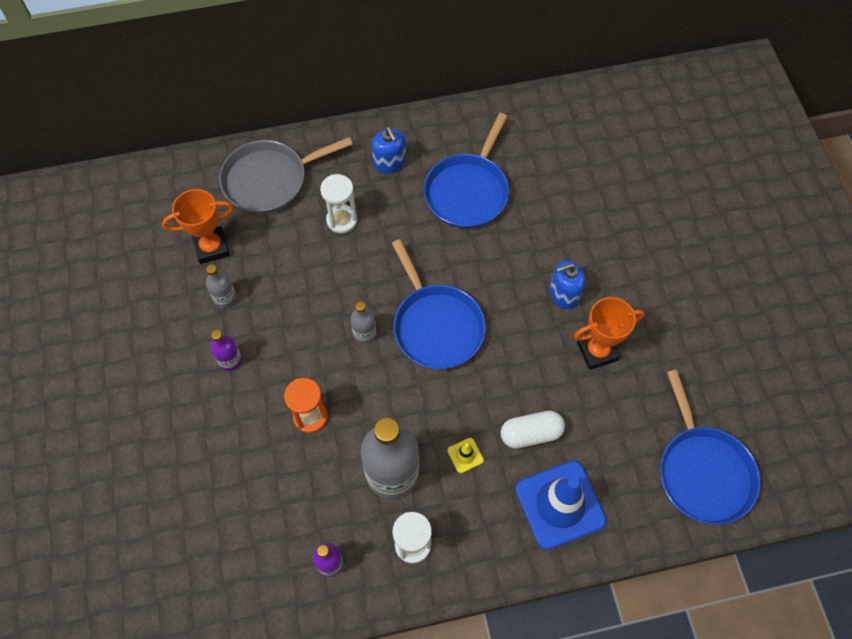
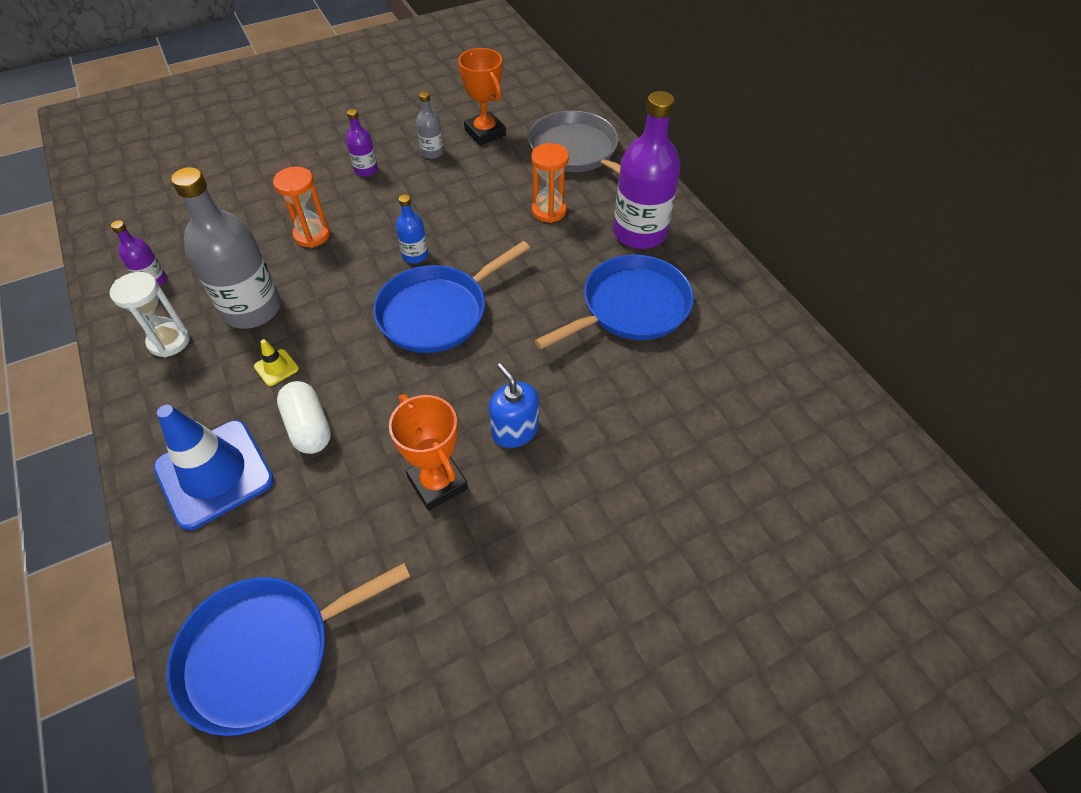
camera: 75 degrees right, 10 degrees down
(342, 220) = (549, 211): white hourglass -> orange hourglass
(364, 333) = (415, 255): grey bottle -> blue bottle
(390, 163) = (639, 233): blue soap dispenser -> purple bottle
(468, 191) = (631, 307): blue pan -> blue pan turned 135 degrees clockwise

